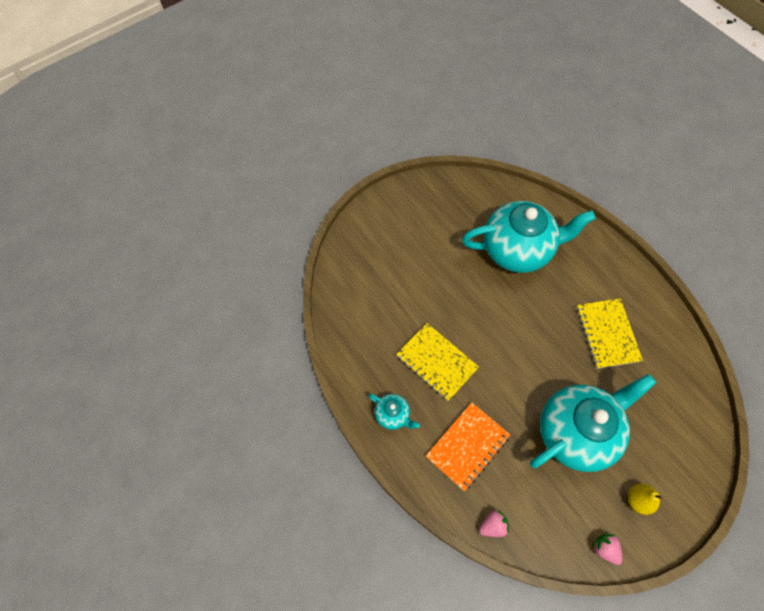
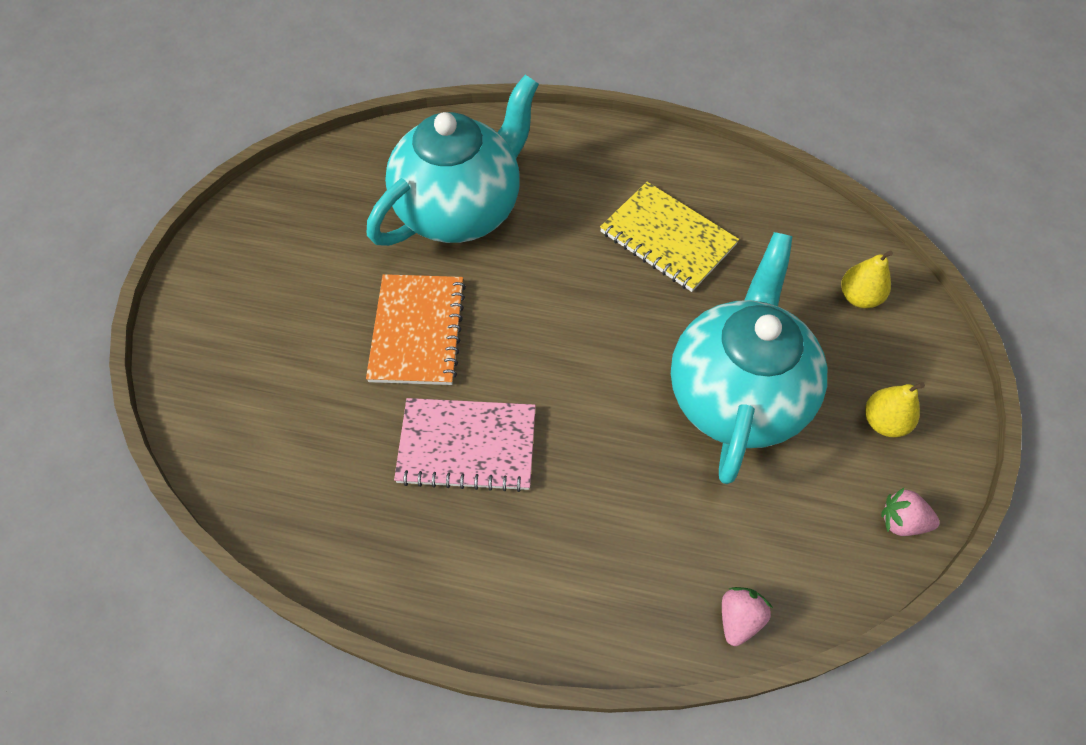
camera: 40 degrees left, 5 degrees down
(393, 415) = (461, 578): turquoise teapot -> none
(436, 362) = (467, 446): yellow notebook -> pink notebook
(467, 446) = (610, 533): orange notebook -> orange notebook (417, 331)
(681, 433) = (858, 297): none -> yellow pear

